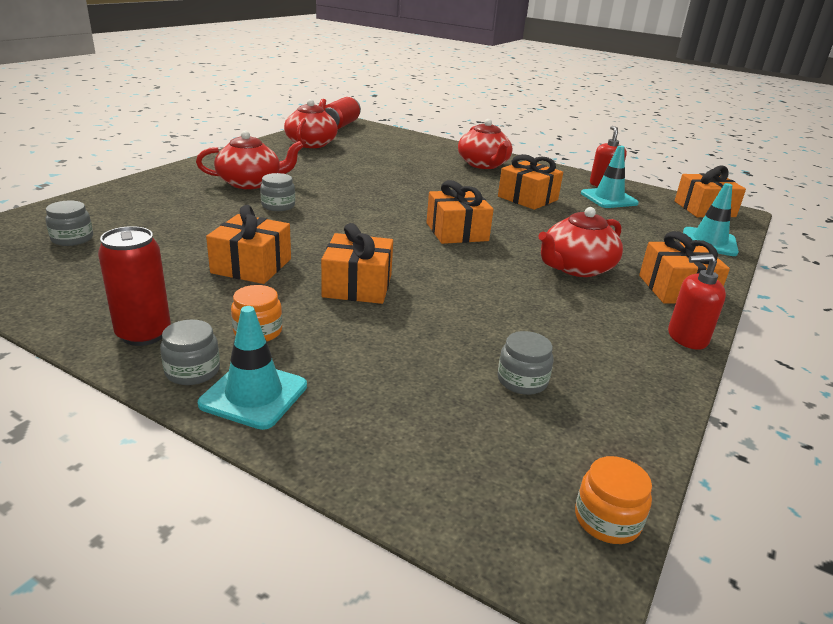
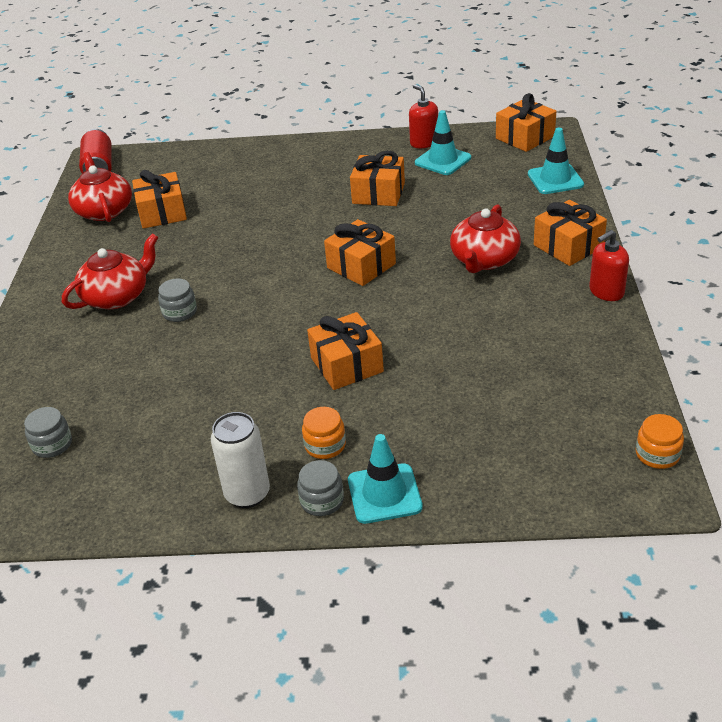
camera: 25 degrees left, 10 degrees up
(144, 334) = (247, 494): red can -> white can
(251, 266) = (243, 390): orange gift -> orange gift (162, 213)
(483, 164) = (299, 164): red teapot -> none
(522, 380) = (536, 386): grey jar -> none

